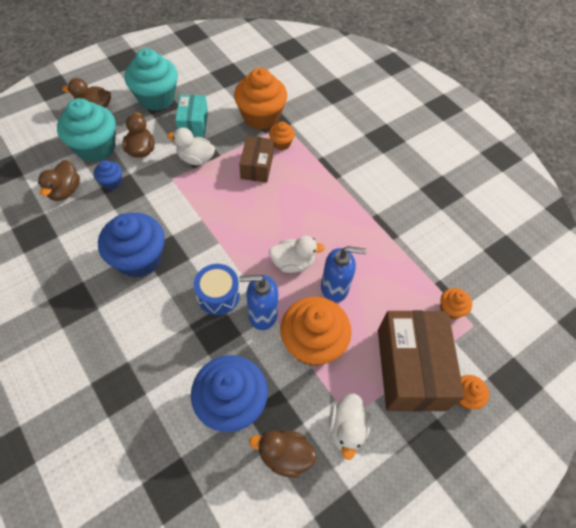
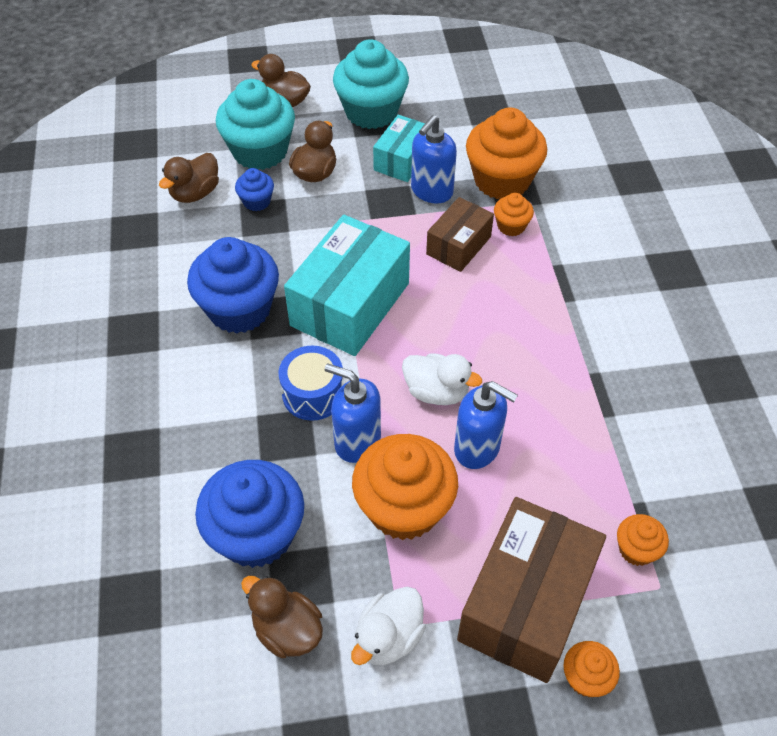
camera: 30 degrees right, 5 degrees down
(196, 159) = (380, 208): white duck -> none
(210, 228) = (350, 304): none -> turquoise box
(222, 138) = (431, 191): none -> blue soap dispenser

